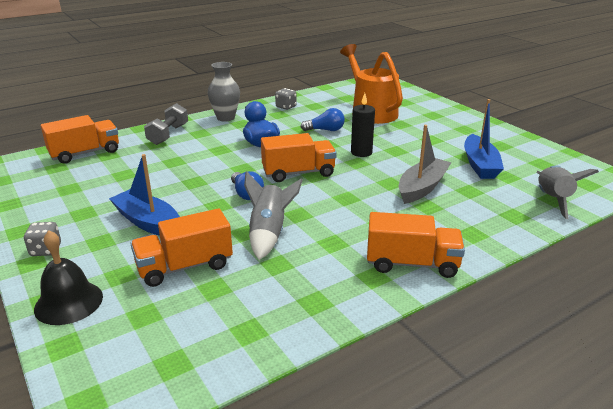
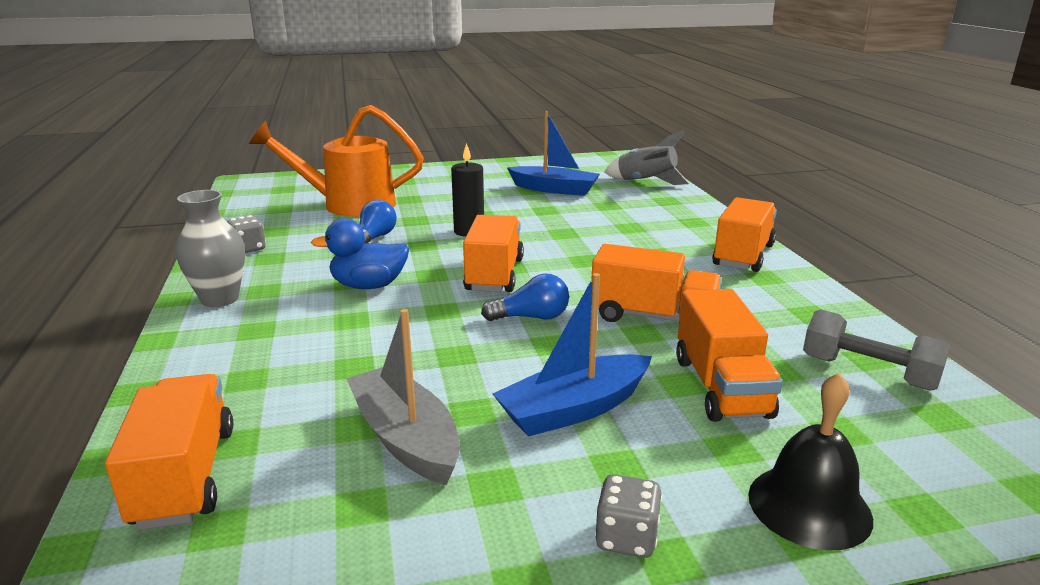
camera: 70 degrees left, 5 degrees down
(168, 134) = (220, 361): grey dumbbell -> grey dumbbell (868, 372)
(269, 233) = (652, 317): grey rocket -> orange truck
(422, 187) = (586, 221): grey boat -> grey boat (405, 438)

